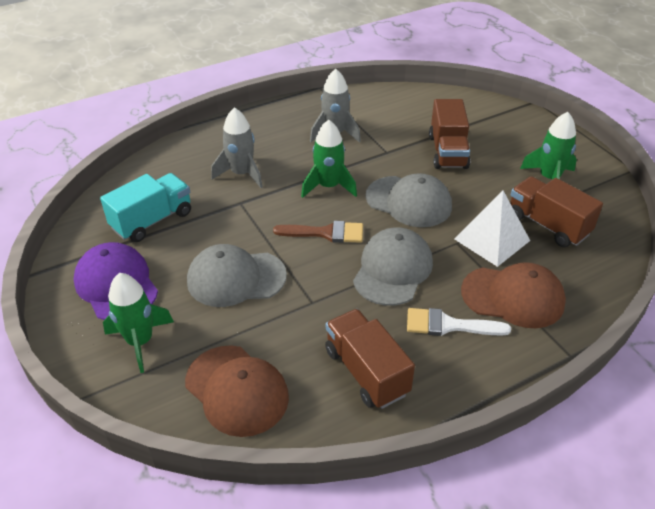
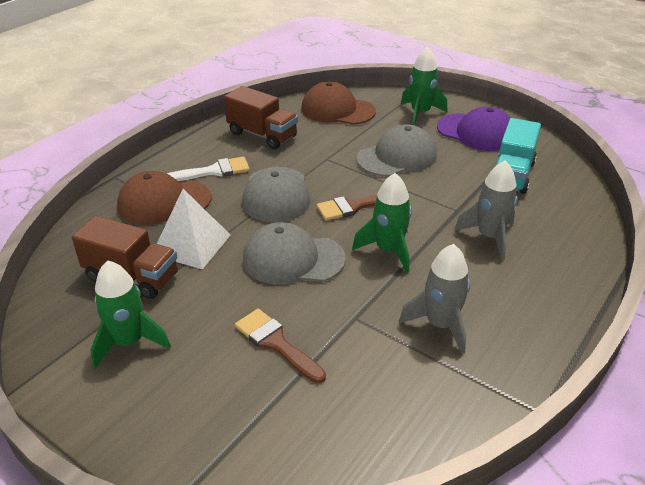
camera: 155 degrees right, 5 degrees down
(447, 152) = (276, 343): brown truck -> brown brush

